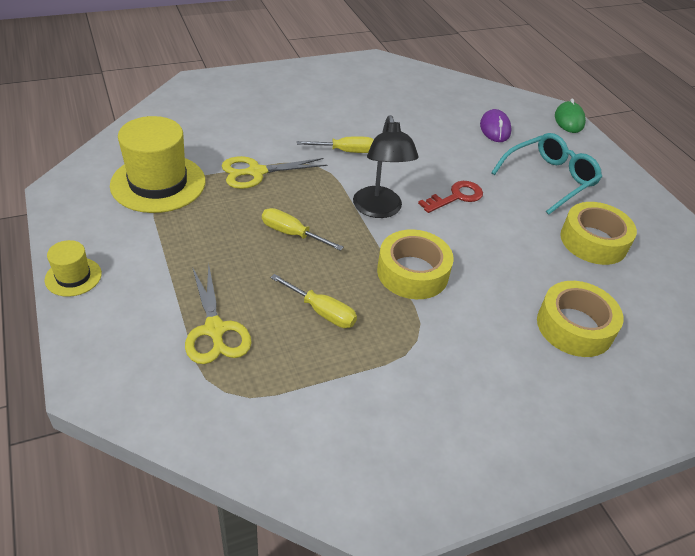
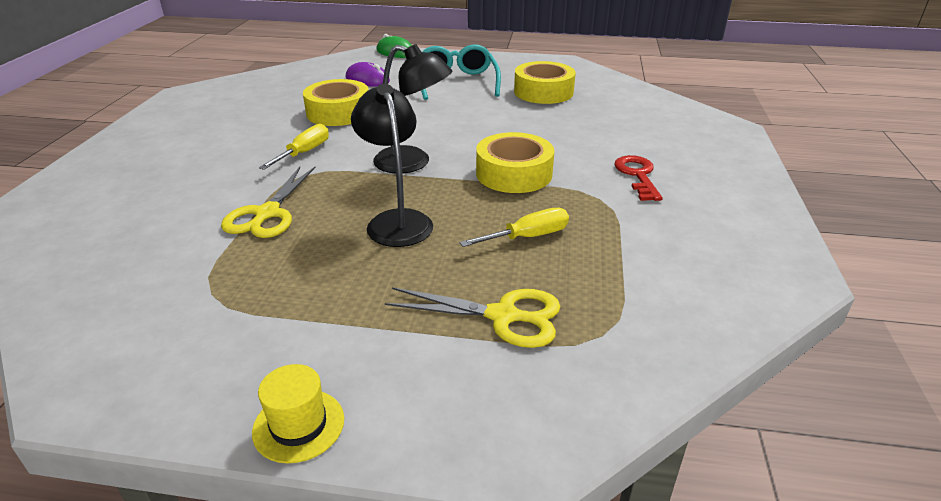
camera: 55 degrees left, 10 degrees down
(158, 183) = (192, 292): yellow hat -> none
(292, 234) = (396, 221): yellow screwdriver -> black lamp
(456, 197) = (435, 123): red key -> red key (637, 175)
(574, 326) = (628, 129): yellow tape -> yellow tape (338, 112)

